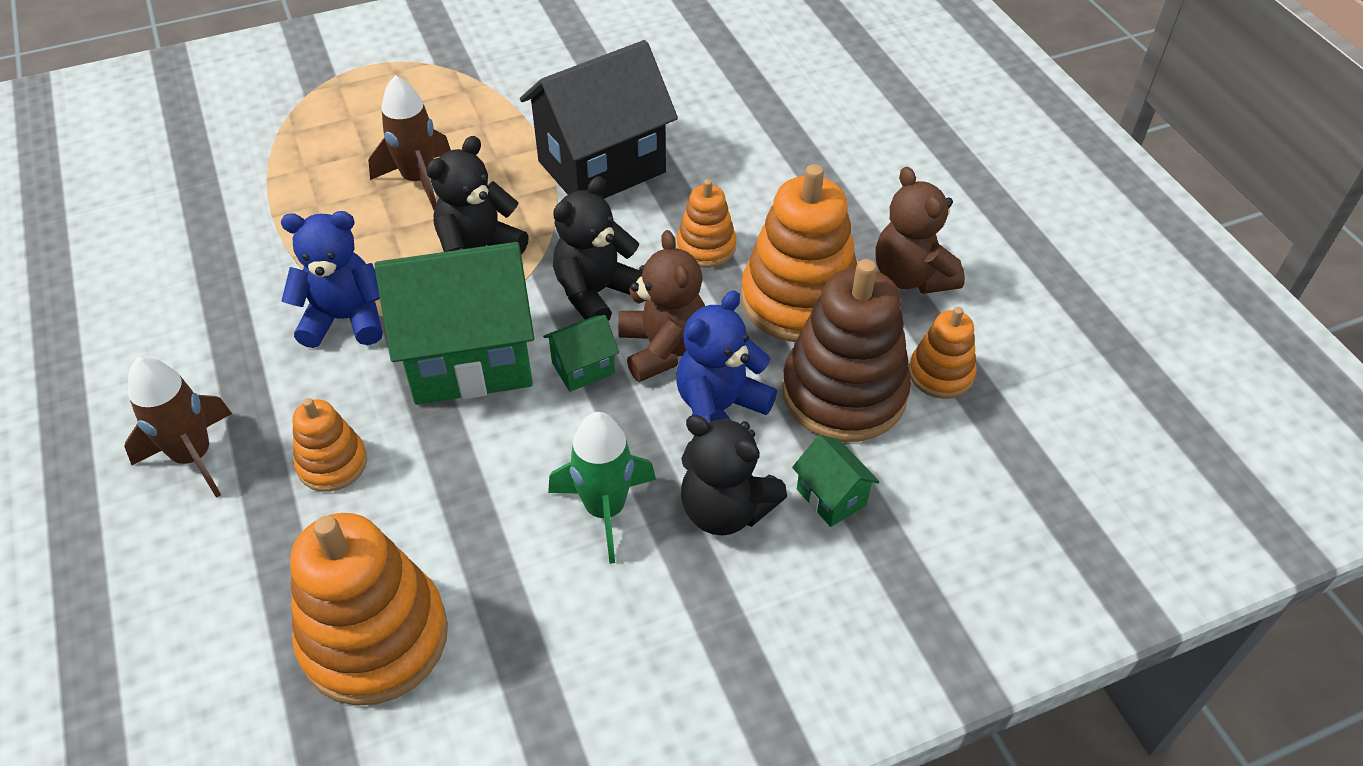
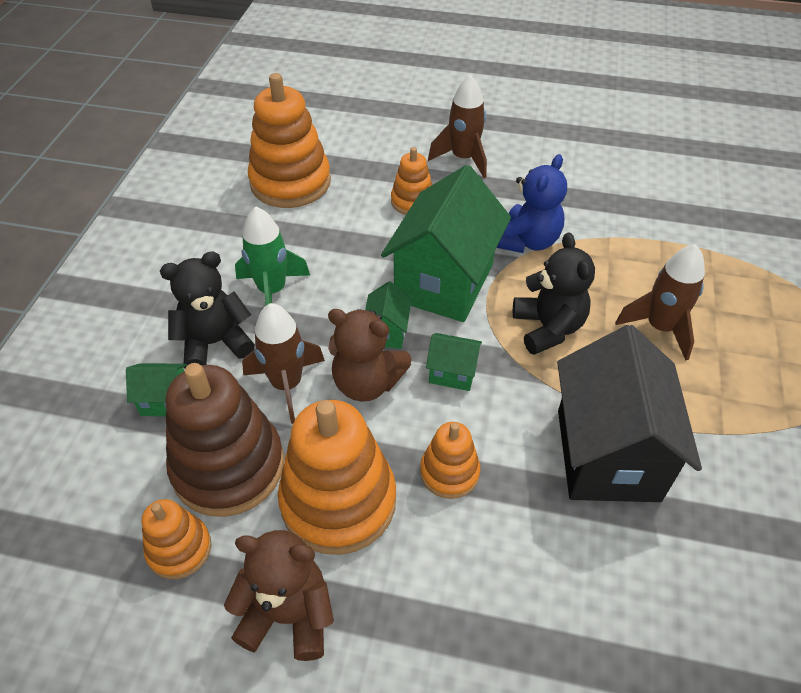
camera: 125 degrees right, 0 degrees up
(596, 293) = (452, 373): black teddy bear -> green house
(720, 409) = (287, 384): blue teddy bear -> brown rocket

